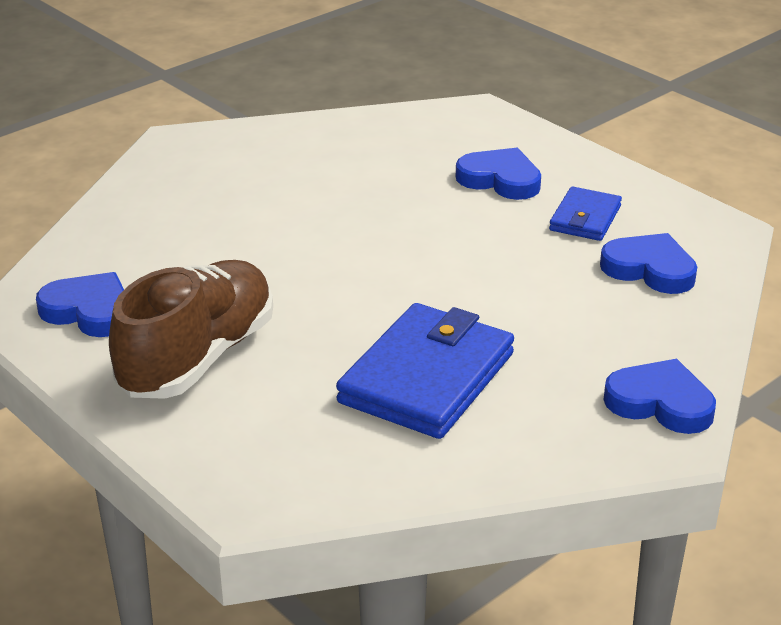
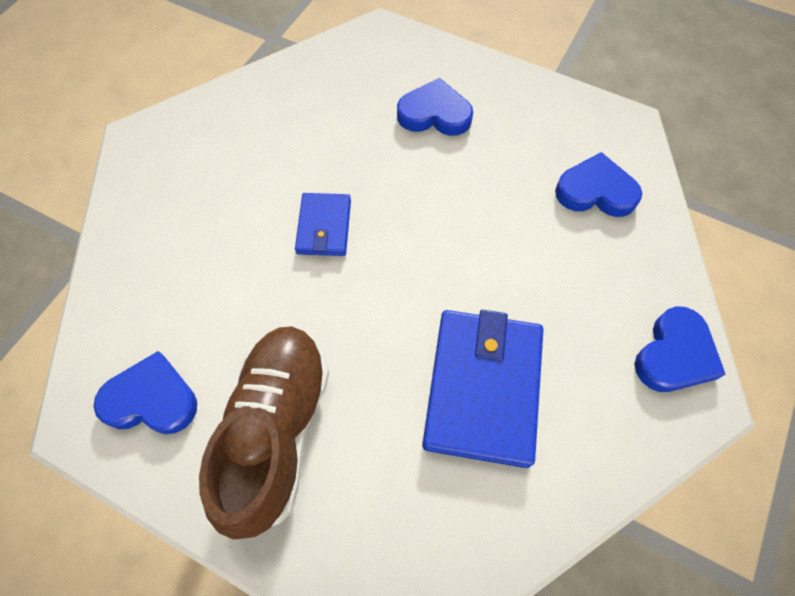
camera: 20 degrees left, 30 degrees up
(585, 218) = (520, 143): blue wallet -> blue wallet (324, 227)
(660, 403) = (674, 355): blue heart -> blue heart turned 120 degrees clockwise

